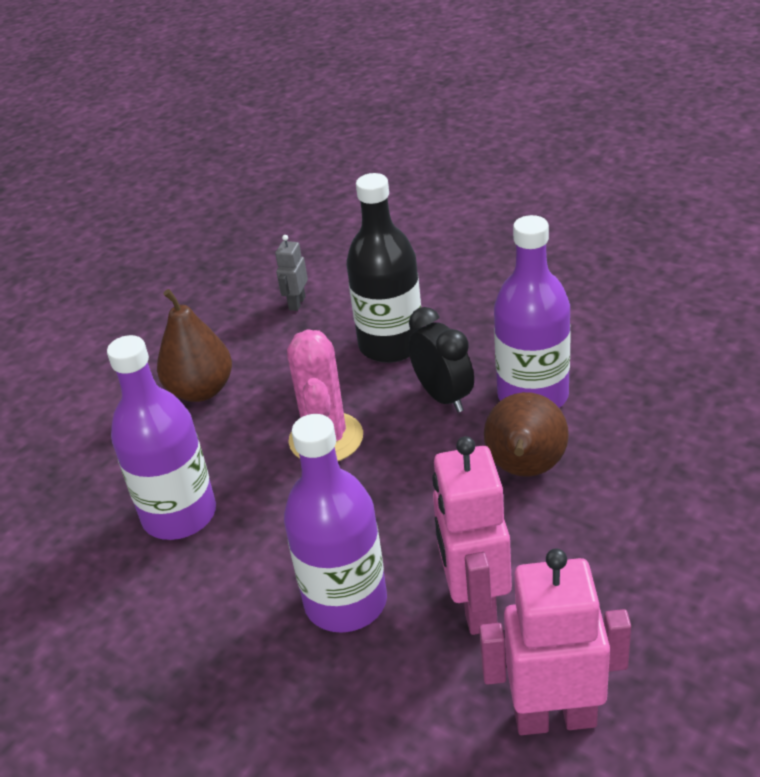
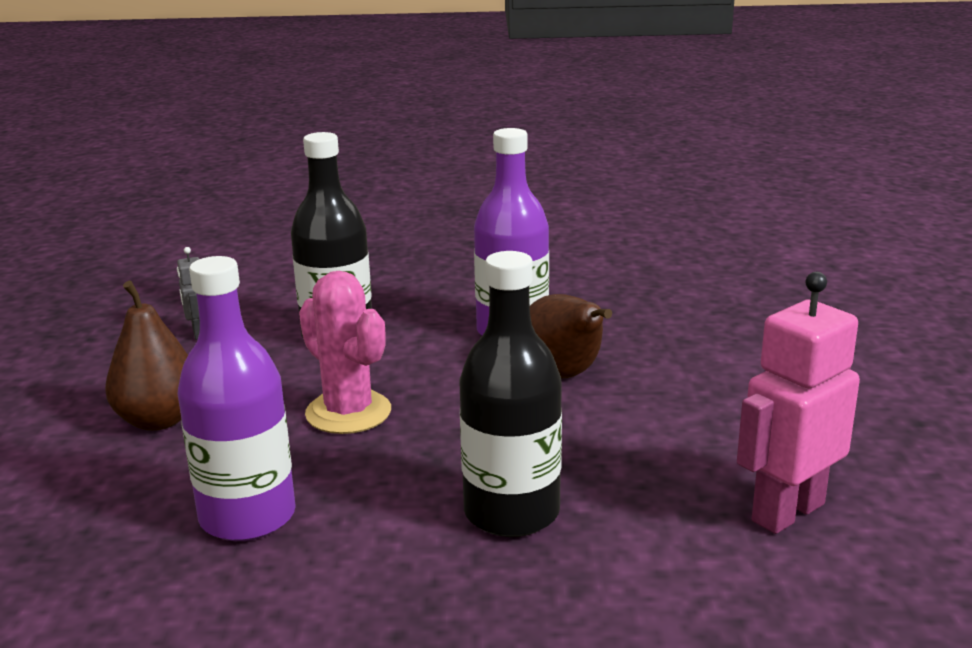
camera: 40 degrees left, 15 degrees down
(345, 602) = (511, 512): purple bottle -> black bottle
(443, 396) = (432, 353): black clock -> none
(475, 605) = (632, 470): pink robot -> none

